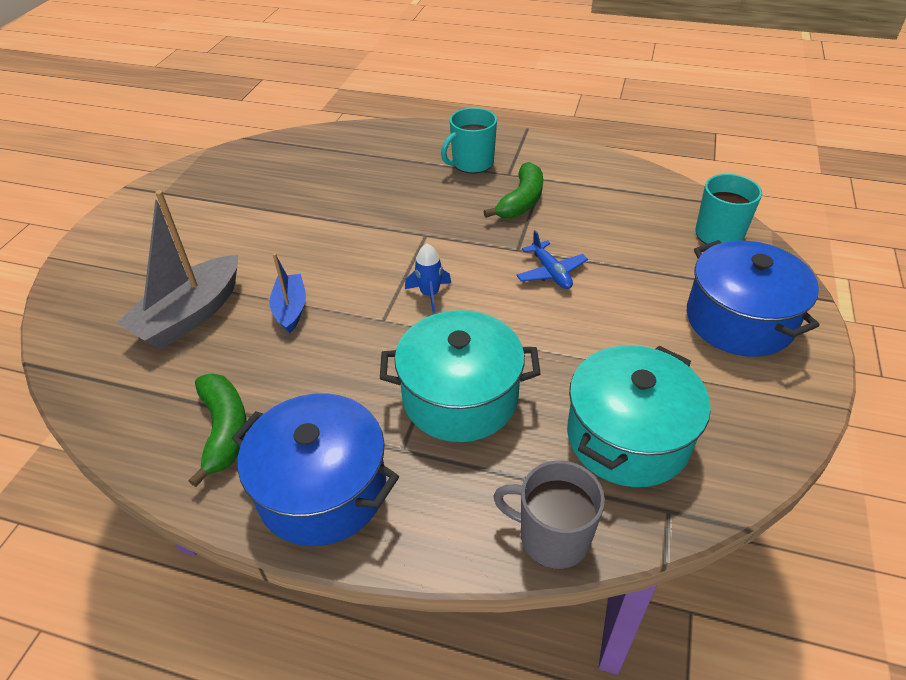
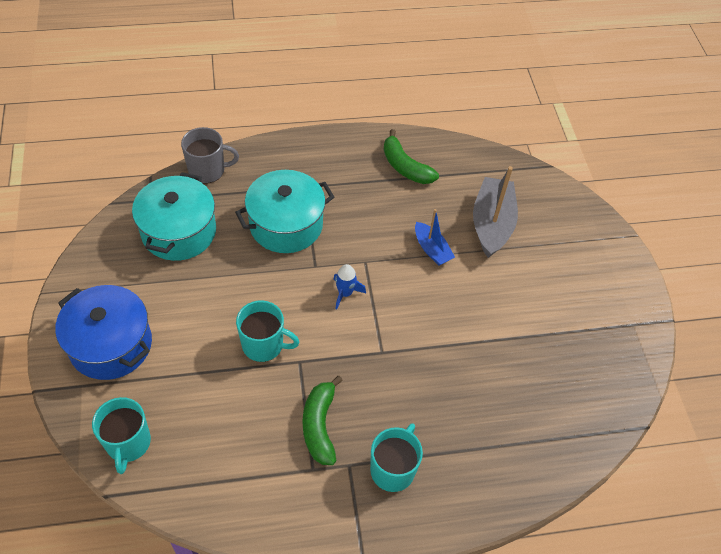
camera: 150 degrees right, 10 degrees up
(322, 489) = (332, 156): blue pot -> none
(551, 272) = (264, 345): blue plane -> turquoise mug

